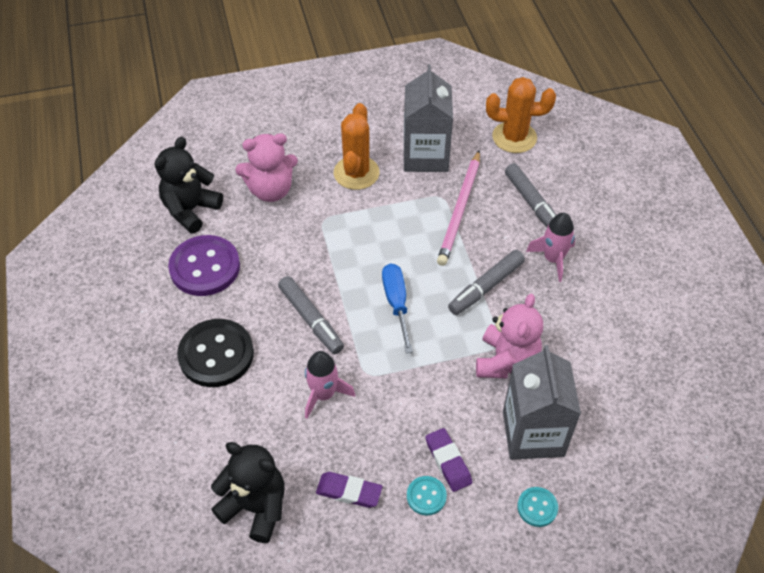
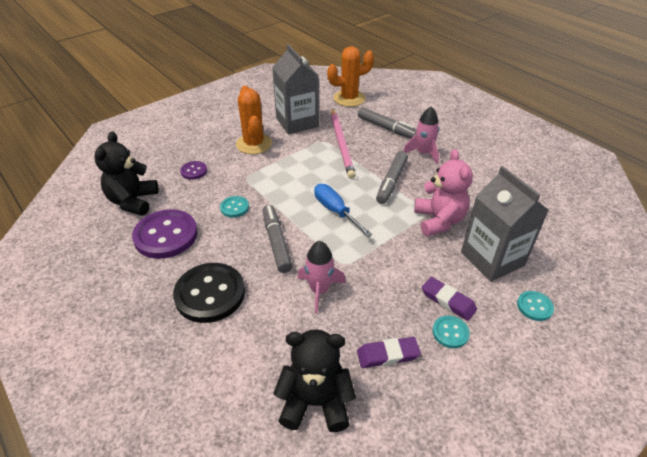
camera: 25 degrees left, 10 degrees down
(271, 190) = (194, 171): pink teddy bear -> purple button
(290, 257) = (234, 207): none -> turquoise button
(311, 319) = (276, 242): grey marker -> grey marker turned 135 degrees counterclockwise

